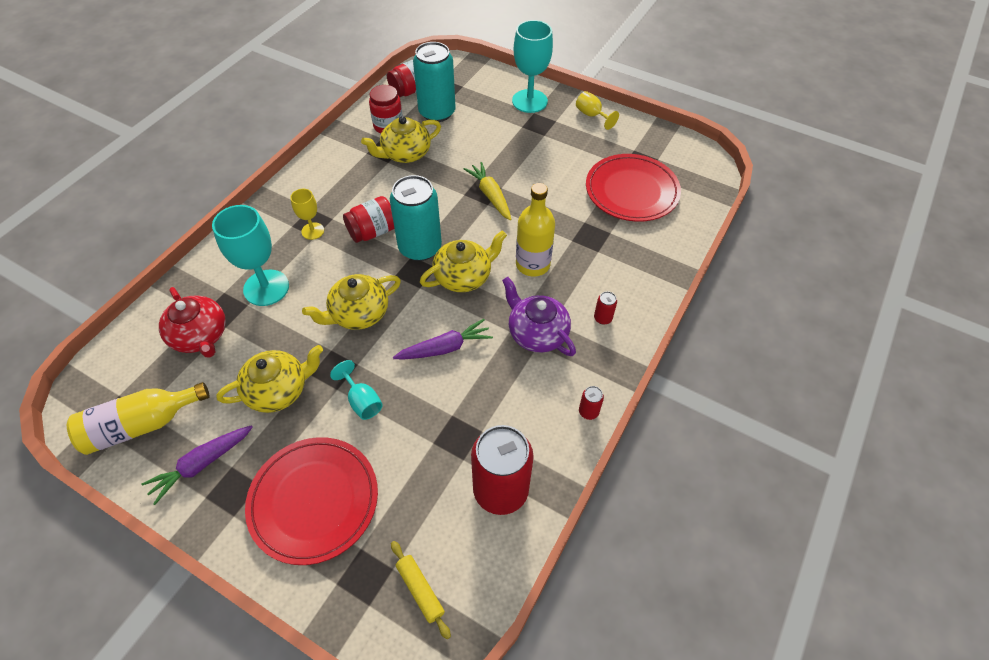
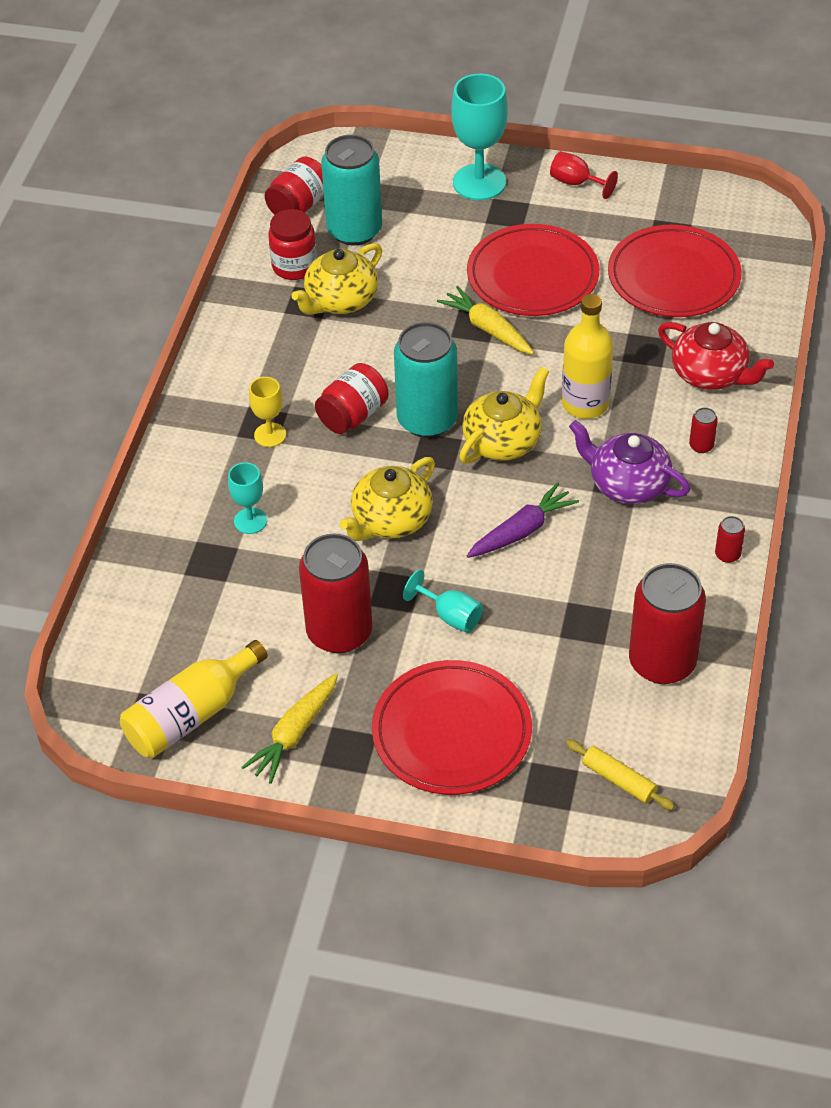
camera: 15 degrees left, 5 degrees down
(200, 336) = (200, 599): red teapot -> red teapot (710, 374)
(202, 464) = (294, 734): purple carrot -> yellow carrot
(266, 288) = (250, 521): turquoise goblet -> turquoise goblet, size x0.54
(278, 390) = (339, 632): yellow teapot -> red can
(536, 168) = (532, 276): none -> red plate
(592, 115) = (576, 183): yellow goblet -> red goblet

